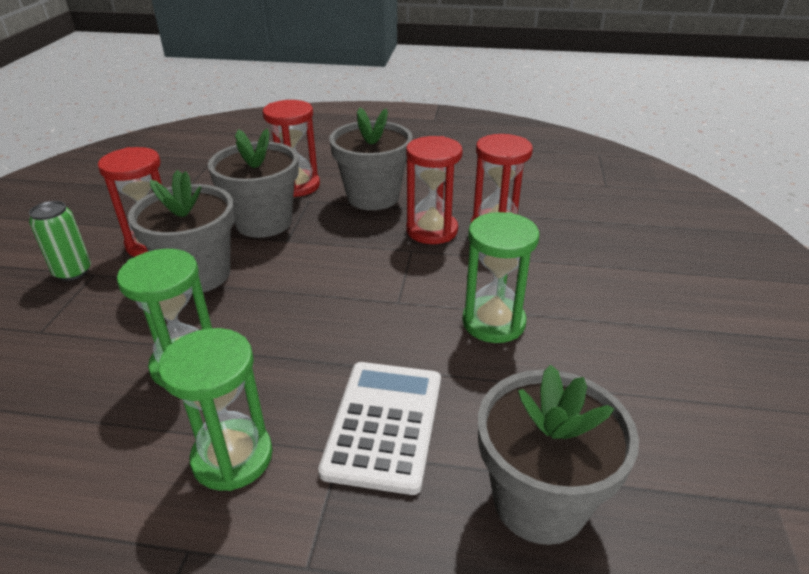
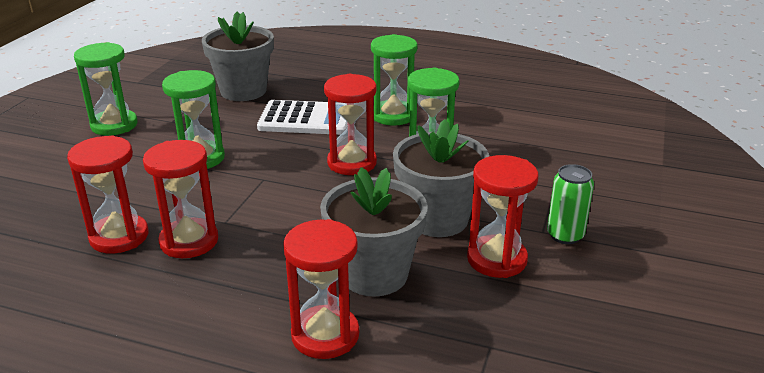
camera: 170 degrees left, 5 degrees down
(295, 338) = (352, 163): none -> red hourglass
(373, 197) = (228, 299): grey flower pot -> none
(384, 424) = (306, 119): white calculator -> white calculator turned 105 degrees counterclockwise
(667, 368) = (114, 125): none -> green hourglass

